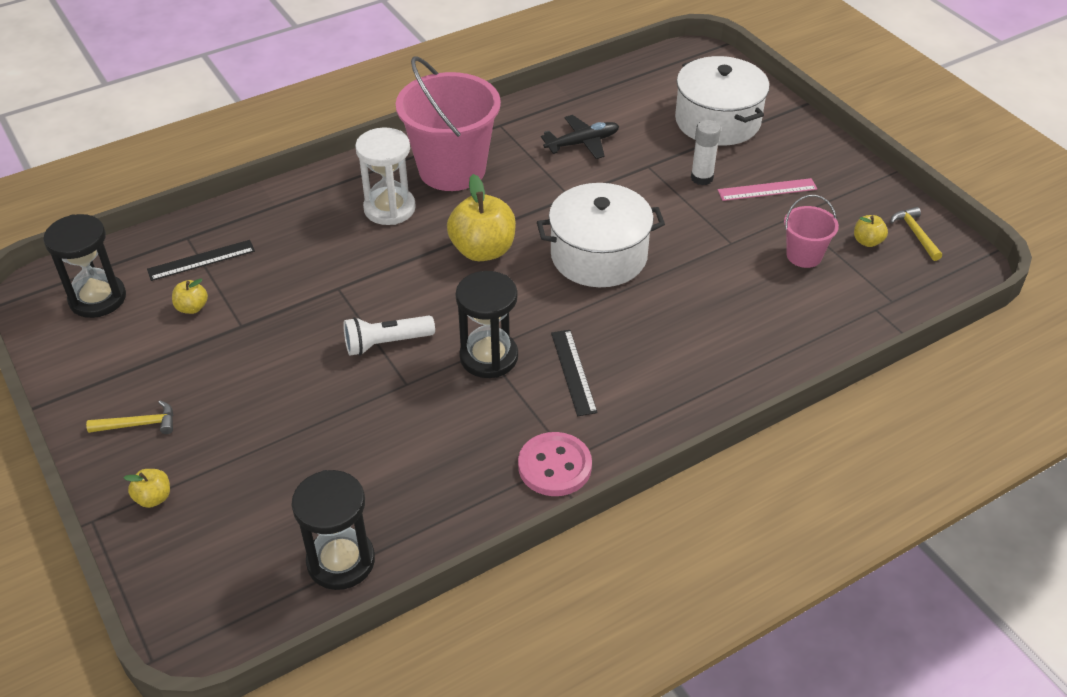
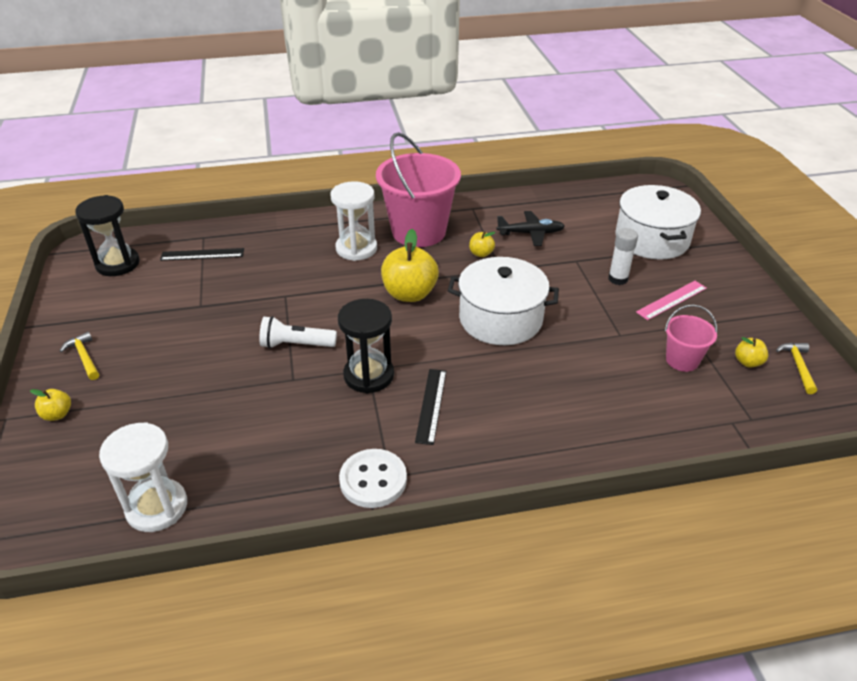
camera: 20 degrees right, 5 degrees down
(138, 424) = (84, 357): yellow hammer -> yellow hammer turned 135 degrees counterclockwise
(192, 308) = (175, 285): yellow apple -> yellow apple (481, 253)
(341, 561) = (157, 507): black hourglass -> white hourglass
(554, 466) = (373, 480): pink button -> white button
(767, 190) = (671, 300): pink ruler -> pink ruler turned 45 degrees counterclockwise

